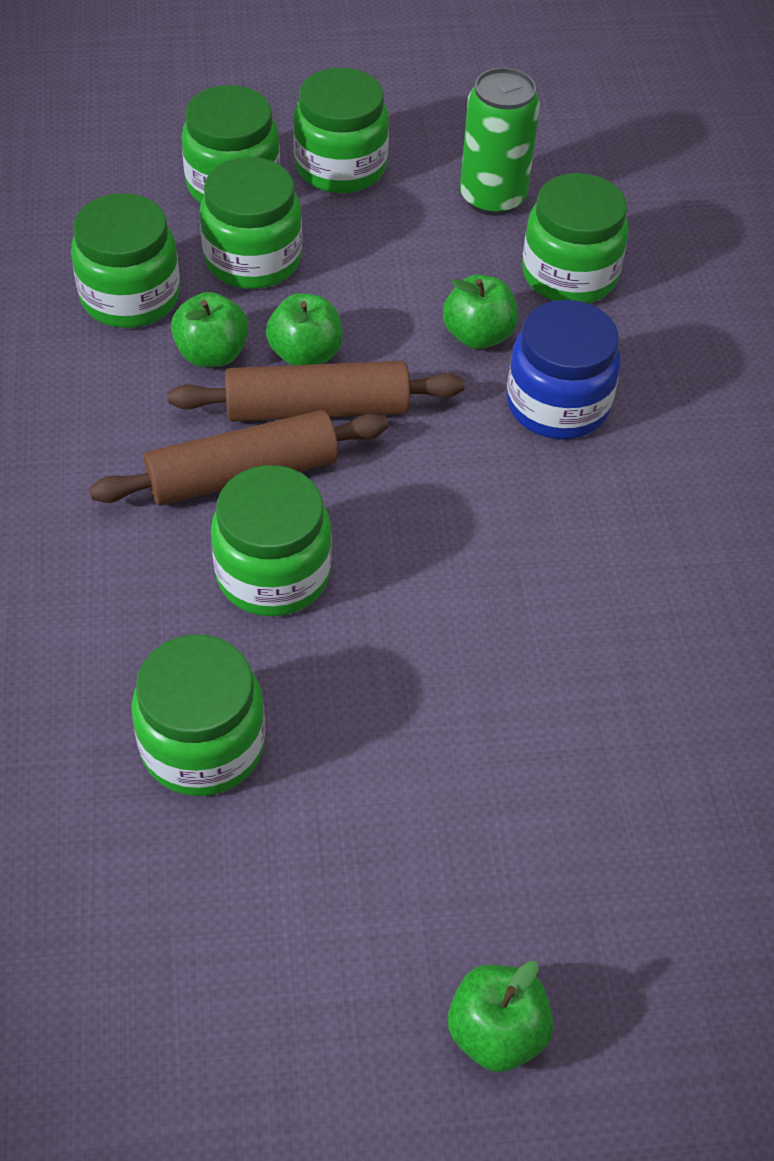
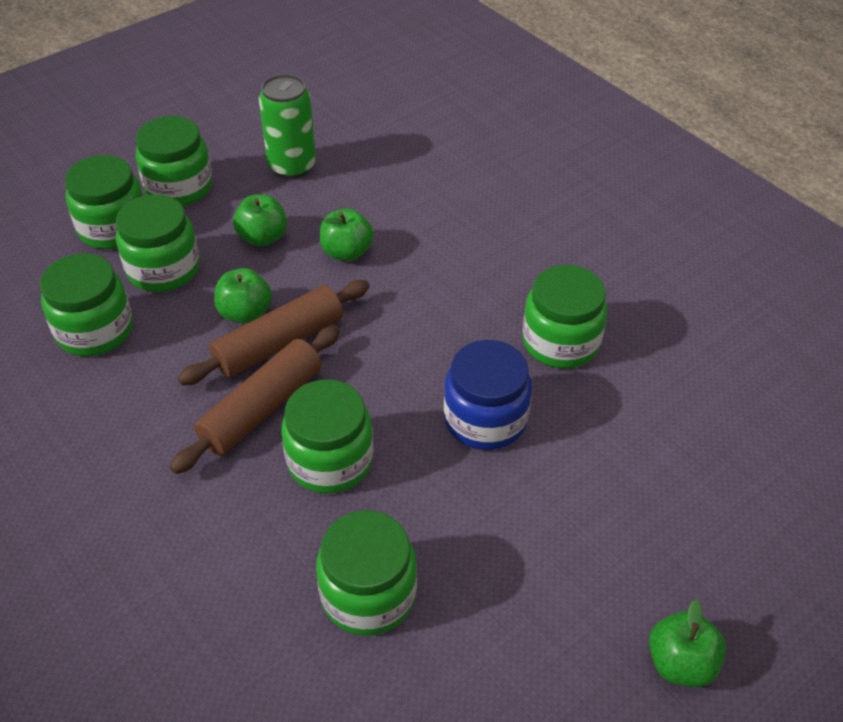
camera: 30 degrees left, 5 degrees down
(212, 354) = (181, 341): green apple -> green apple (263, 237)
(557, 404) = (426, 271): blue jar -> blue jar (485, 419)
(569, 275) = (374, 192): green jar -> green jar (560, 342)

